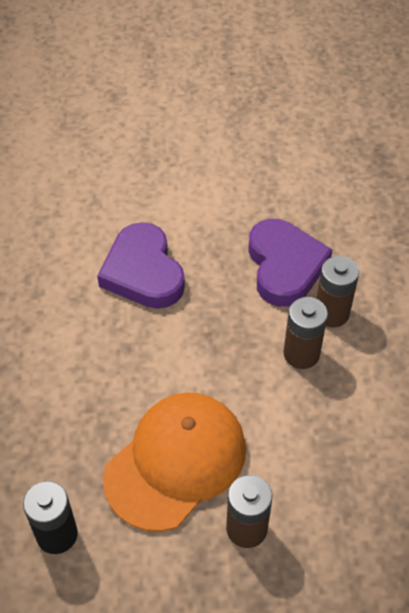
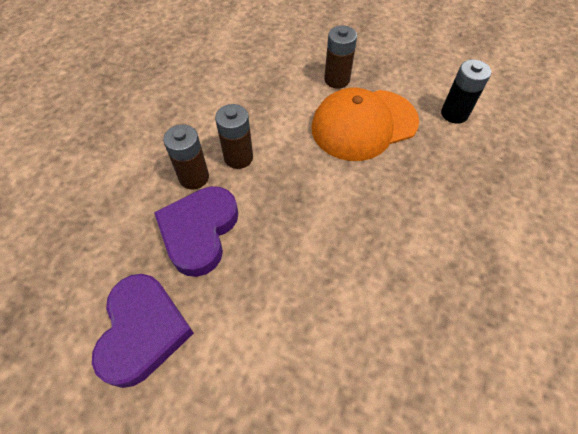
camera: 155 degrees left, 5 degrees up
(143, 272) = (327, 279): purple heart -> purple heart (143, 331)

